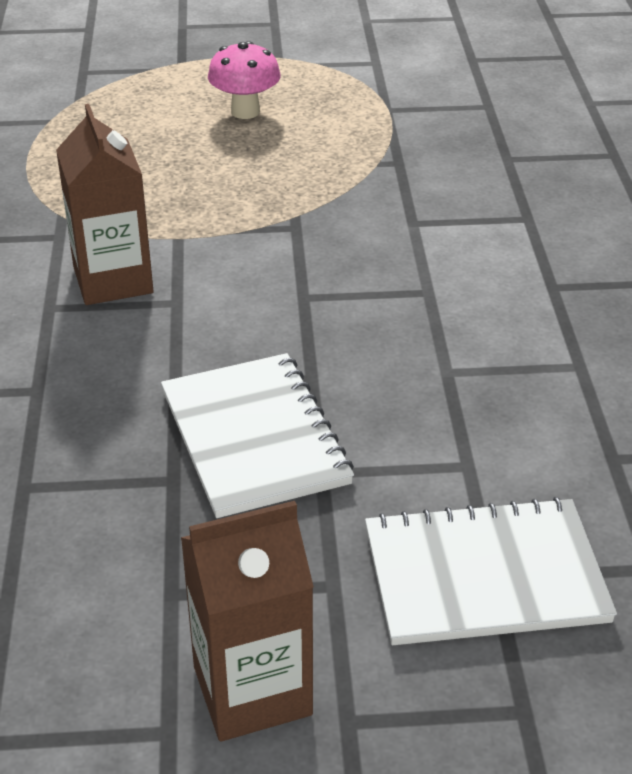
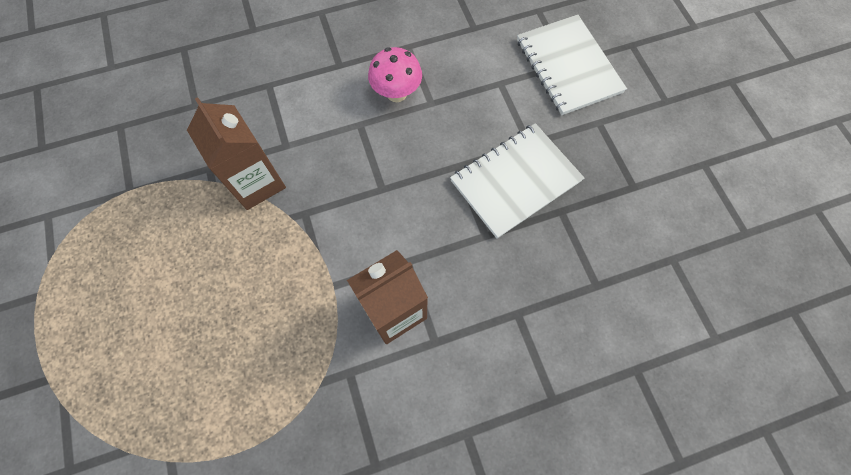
camera: 105 degrees left, 30 degrees up
(245, 111) = (141, 294): pink mushroom -> pink mushroom (396, 93)
(252, 690) = (669, 138): brown carton -> brown carton (256, 182)

